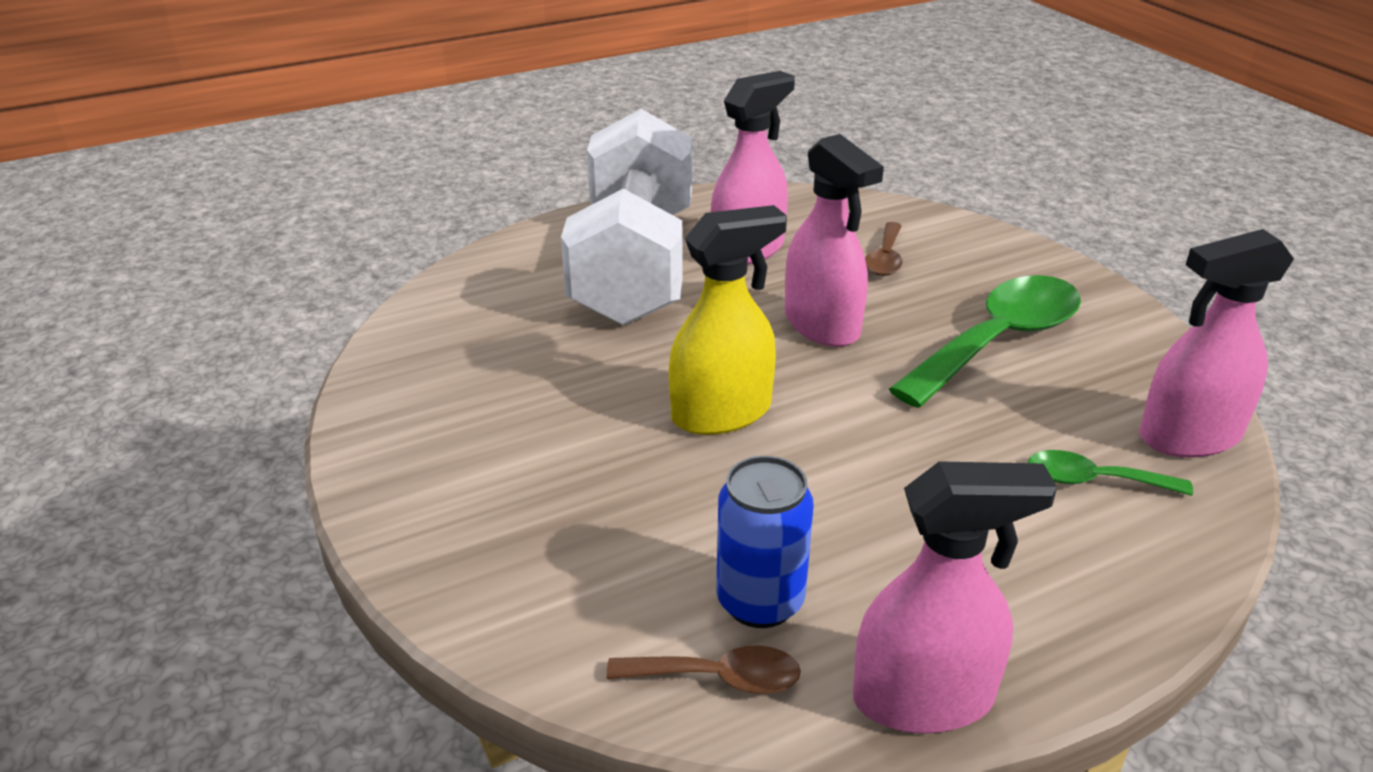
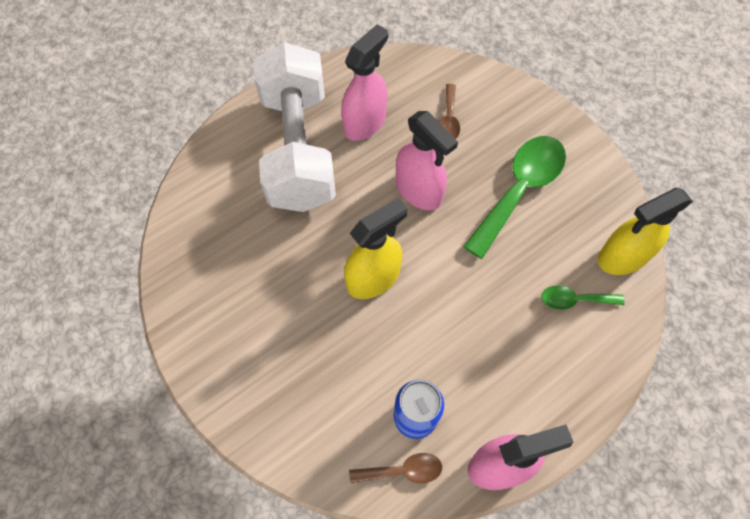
camera: 10 degrees left, 30 degrees up
(1189, 436) = (623, 256): pink spray bottle -> yellow spray bottle

